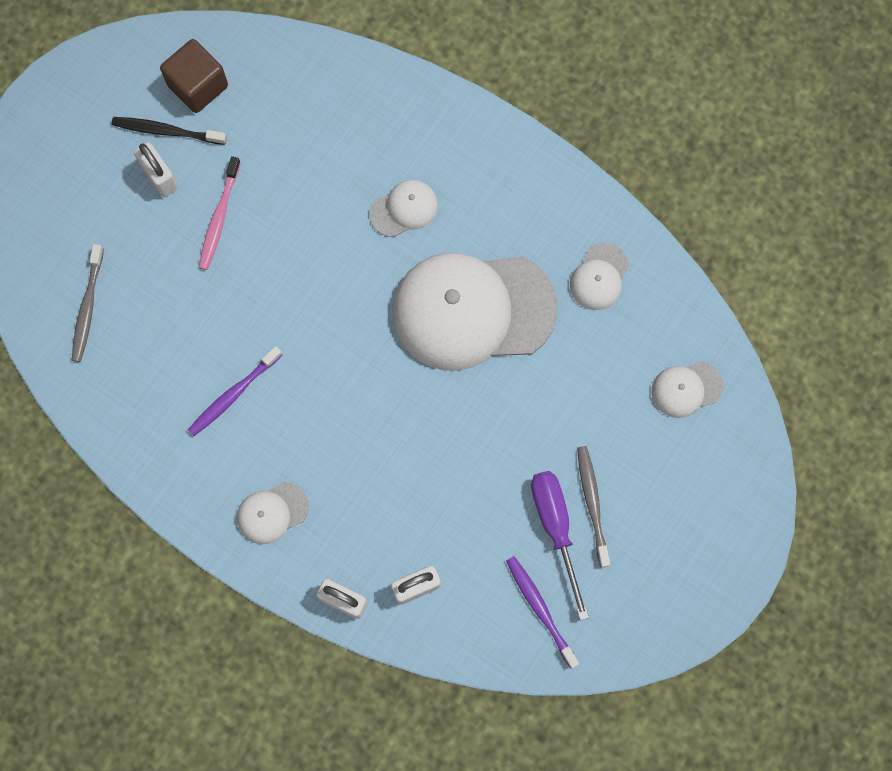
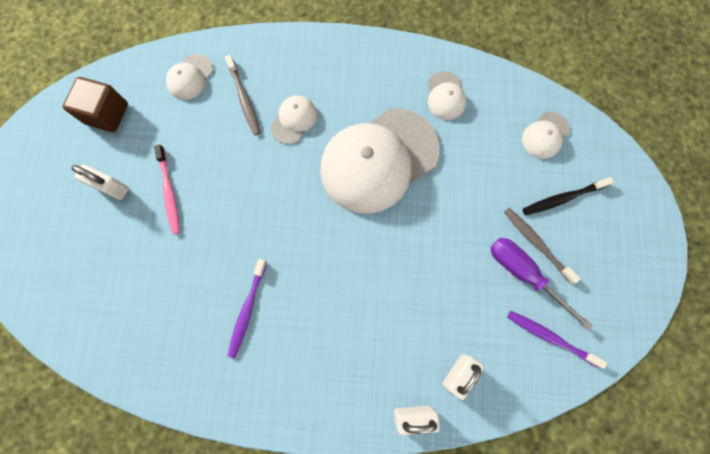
camera: 30 degrees left, 0 degrees up
(87, 308) = (105, 308): grey toothbrush -> grey toothbrush (244, 99)
(166, 131) = (100, 155): black toothbrush -> black toothbrush (562, 198)
(272, 513) = (324, 380): white cap -> white cap (190, 77)

